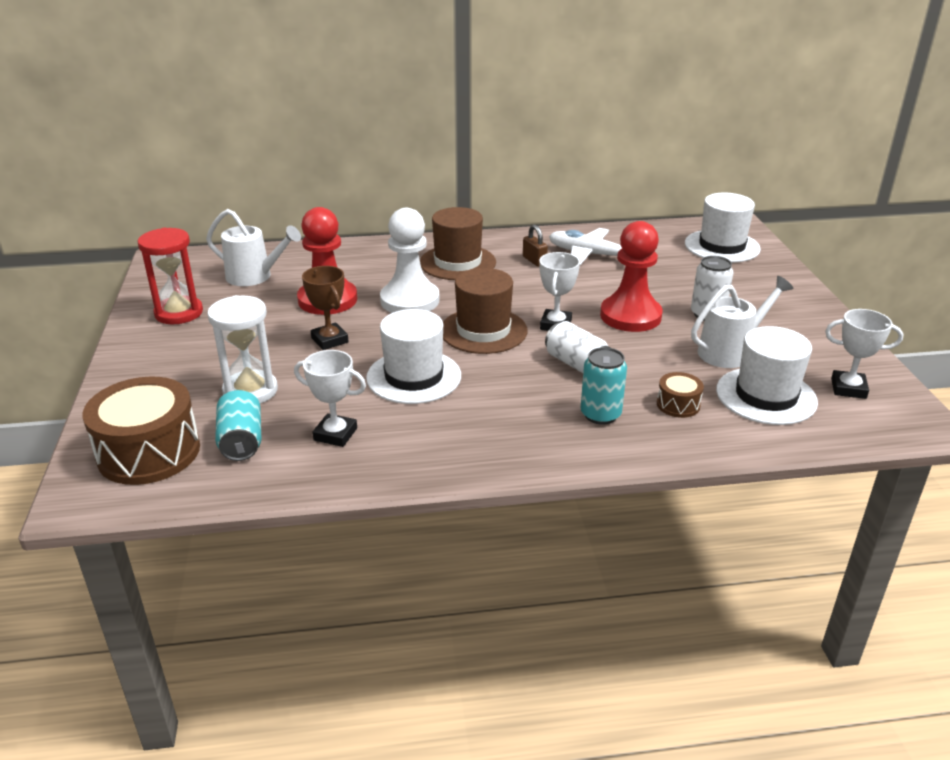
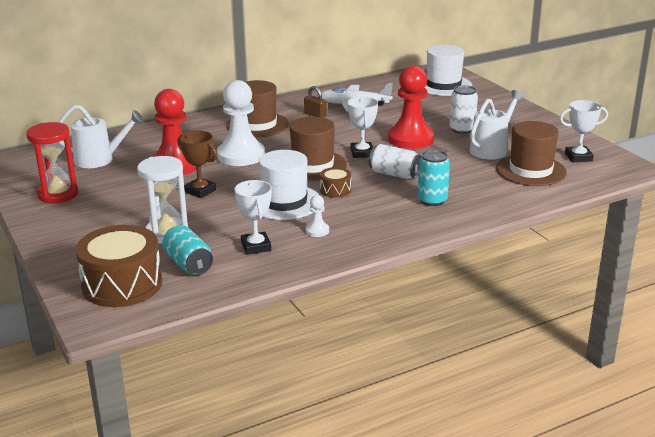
camera: 20 degrees left, 5 degrees down
(335, 434) = (256, 246): white trophy -> white trophy turned 75 degrees clockwise
(424, 428) = (317, 231): none -> white pawn
(678, 405) = (478, 185): brown drum -> brown drum (335, 190)
(766, 396) = (530, 170): white hat -> brown hat

